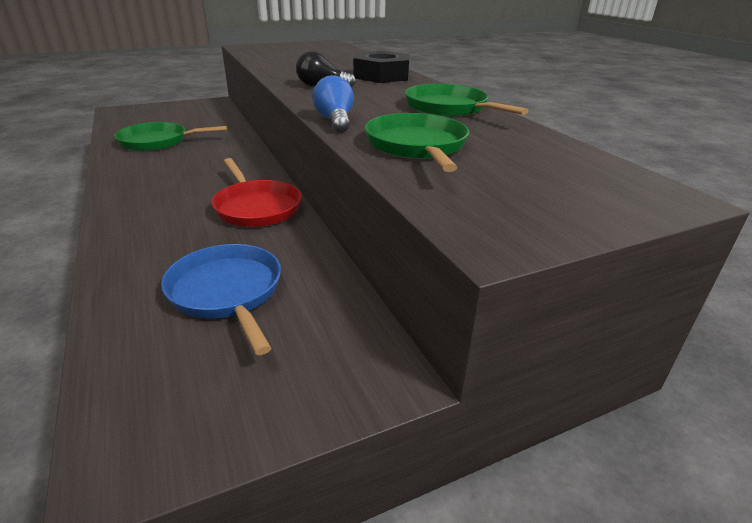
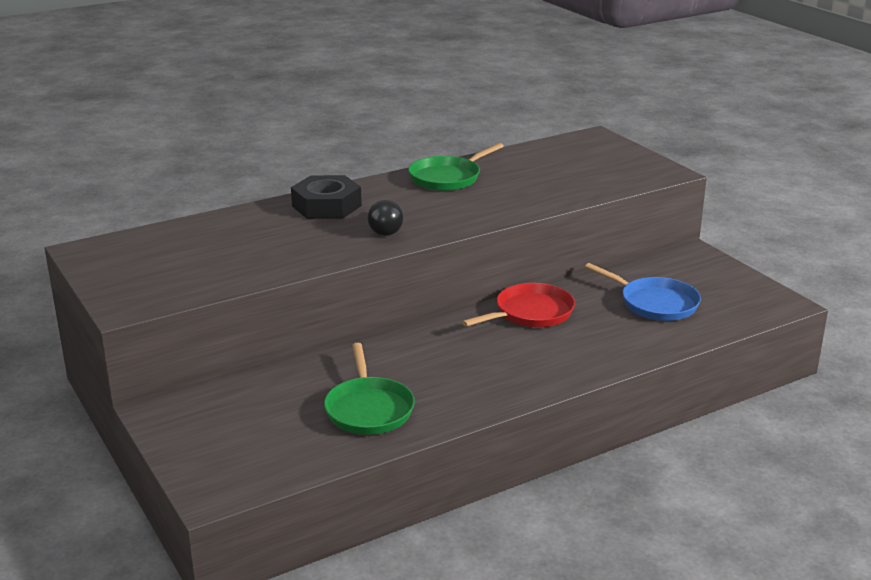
camera: 95 degrees left, 5 degrees down
(227, 292) = (655, 303): blue pan -> blue pan turned 105 degrees counterclockwise
(335, 121) = (505, 215): blue light bulb -> none
(417, 146) = (550, 187): green pan -> none

